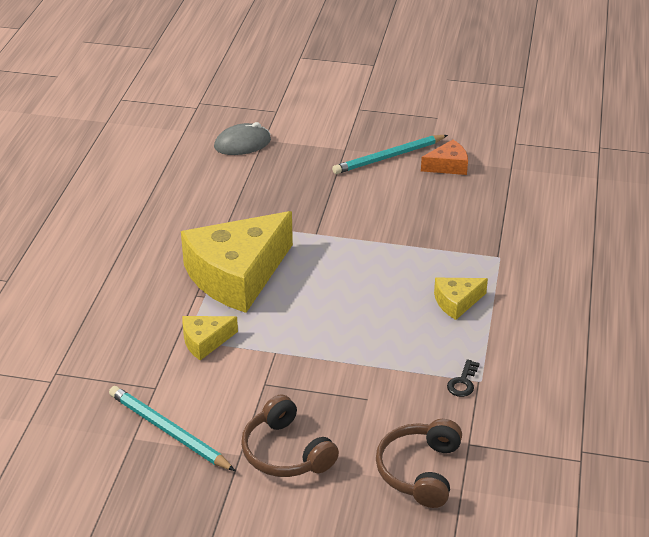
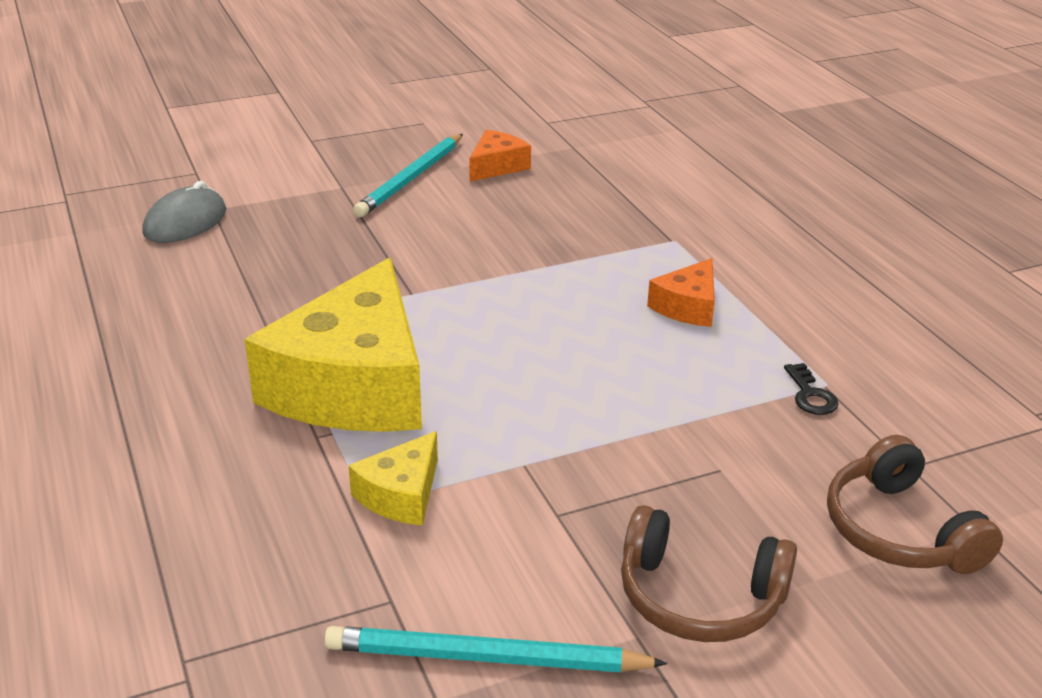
camera: 35 degrees left, 5 degrees down
(456, 302) = (687, 306): yellow cheese -> orange cheese

